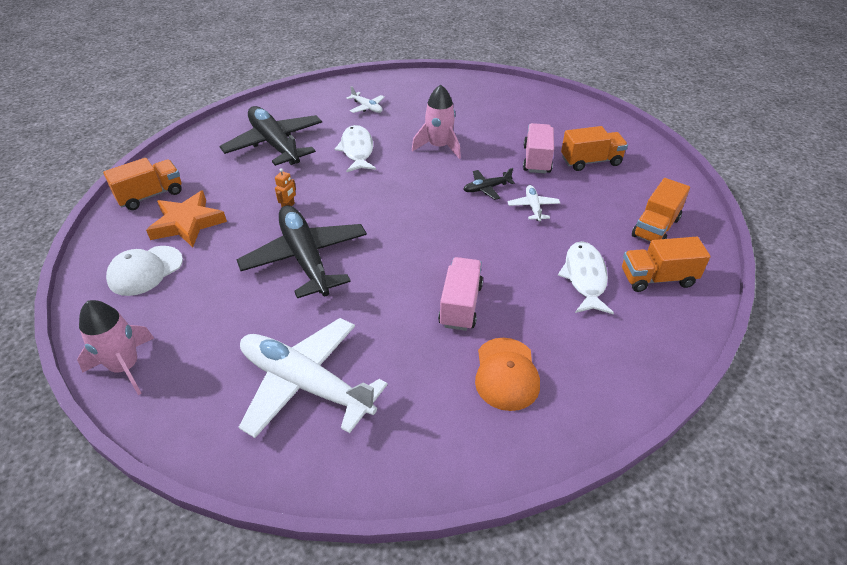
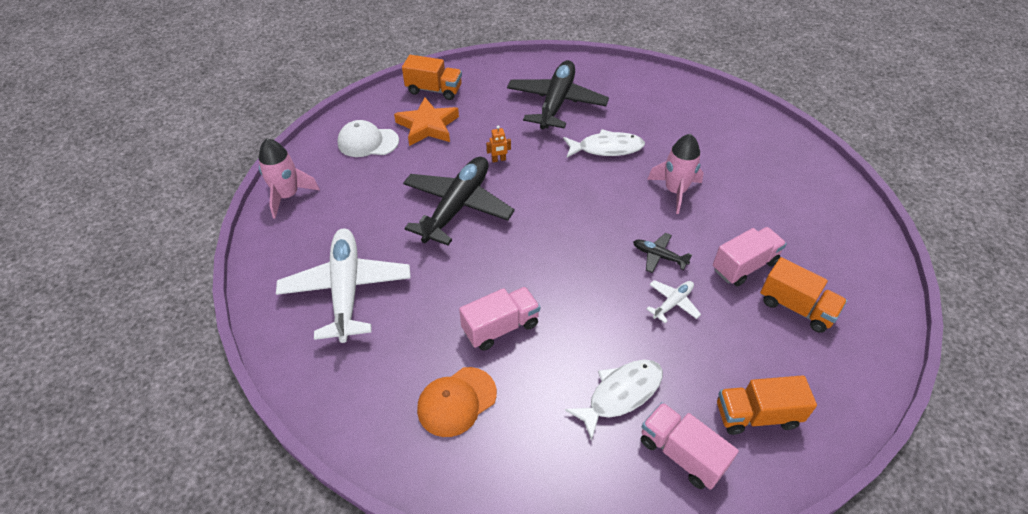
camera: 50 degrees right, 5 degrees up
(357, 150) = (606, 148): white fish -> white fish turned 45 degrees clockwise
(367, 107) = (668, 115): white plane -> none
(657, 278) = (681, 454): orange truck -> pink truck

